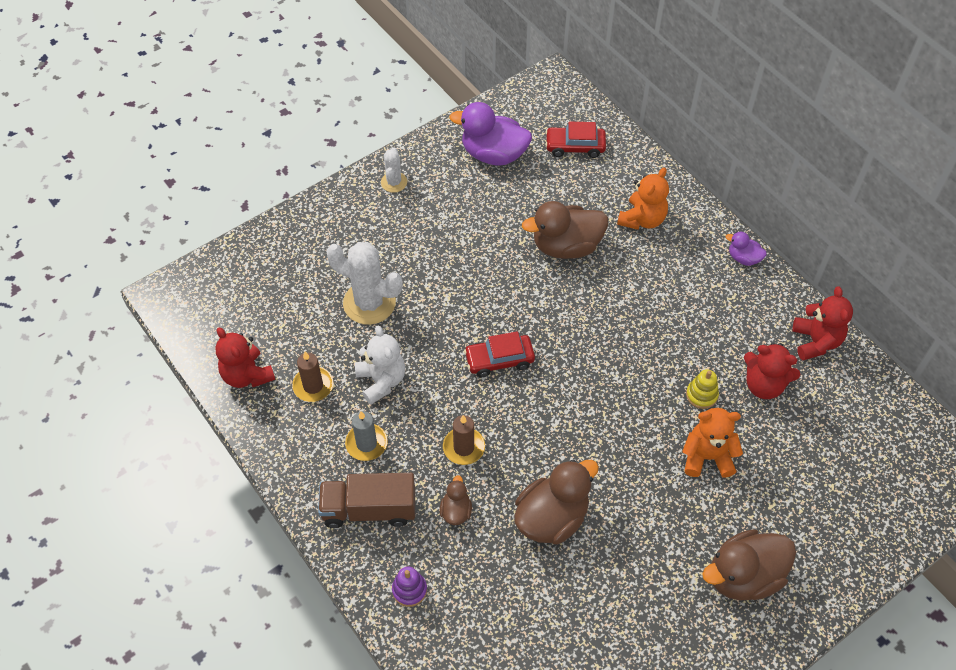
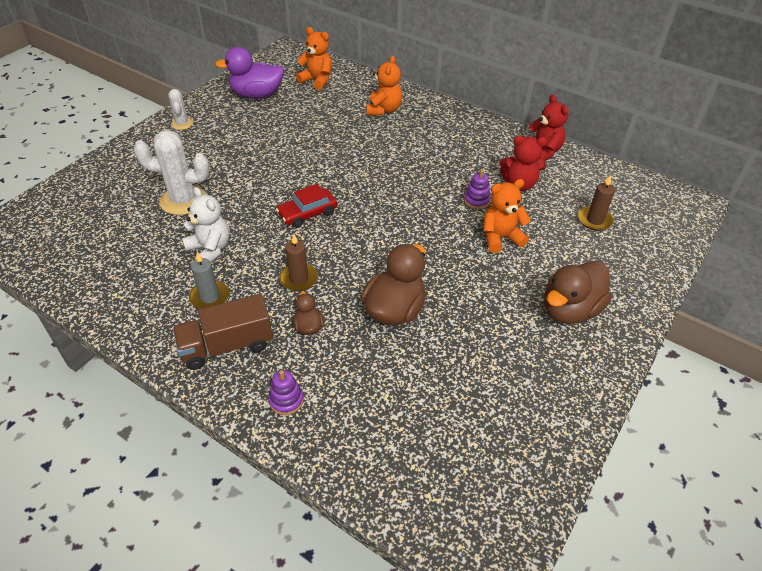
camera: 20 degrees left, 10 degrees down
(247, 375) = (82, 273): red teddy bear -> none
(313, 386) = (147, 267): brown candle -> brown candle (594, 220)
(566, 246) = (333, 135): brown duck -> none
(575, 146) = (317, 80): red car -> orange teddy bear
(701, 395) = (476, 200): yellow stacking toy -> purple stacking toy
(743, 258) = (467, 117): purple duck -> none

